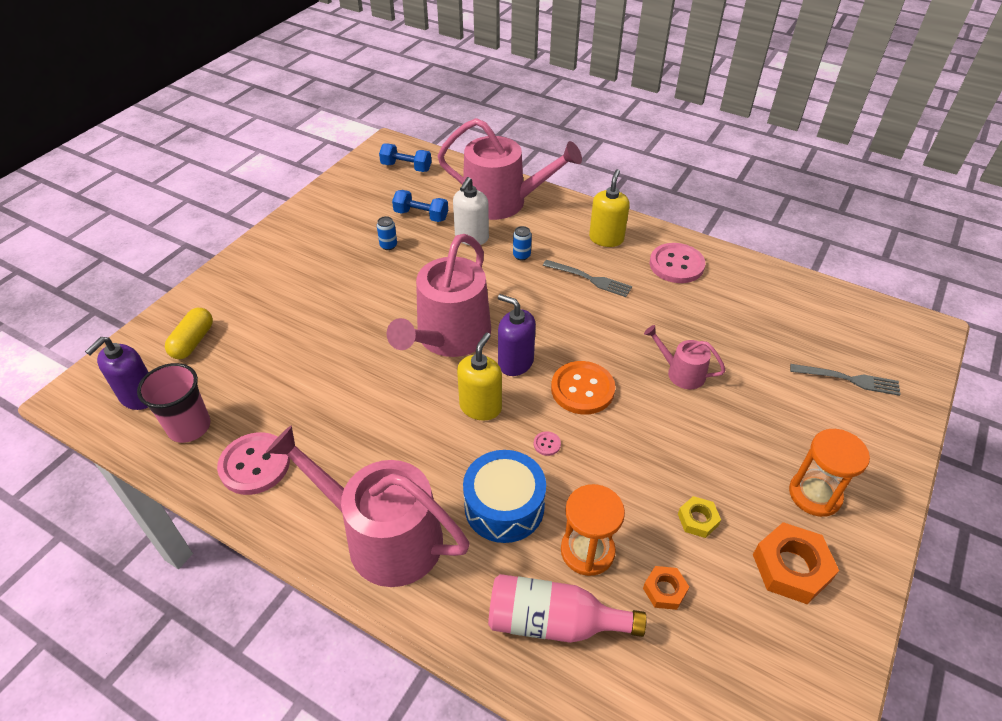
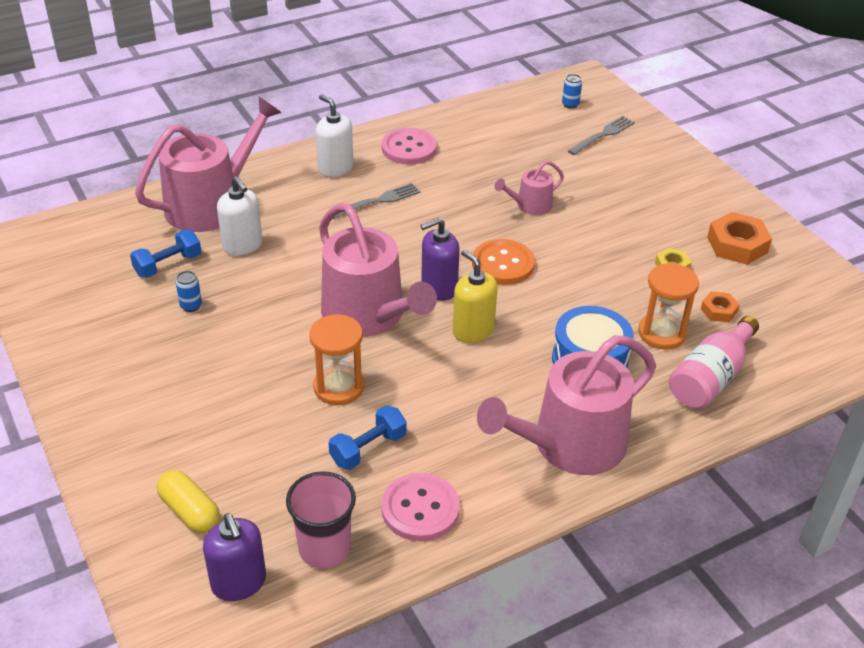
camera: 60 degrees left, 5 degrees down
(406, 167) = (69, 244): blue dumbbell -> blue dumbbell (368, 449)
(521, 255) = (304, 226): blue can -> blue can (570, 104)
(547, 444) = (545, 309): pink button -> none
(606, 238) = (335, 168): yellow soap dispenser -> white soap dispenser
(814, 494) = (688, 204): orange hourglass -> orange hourglass (339, 387)

